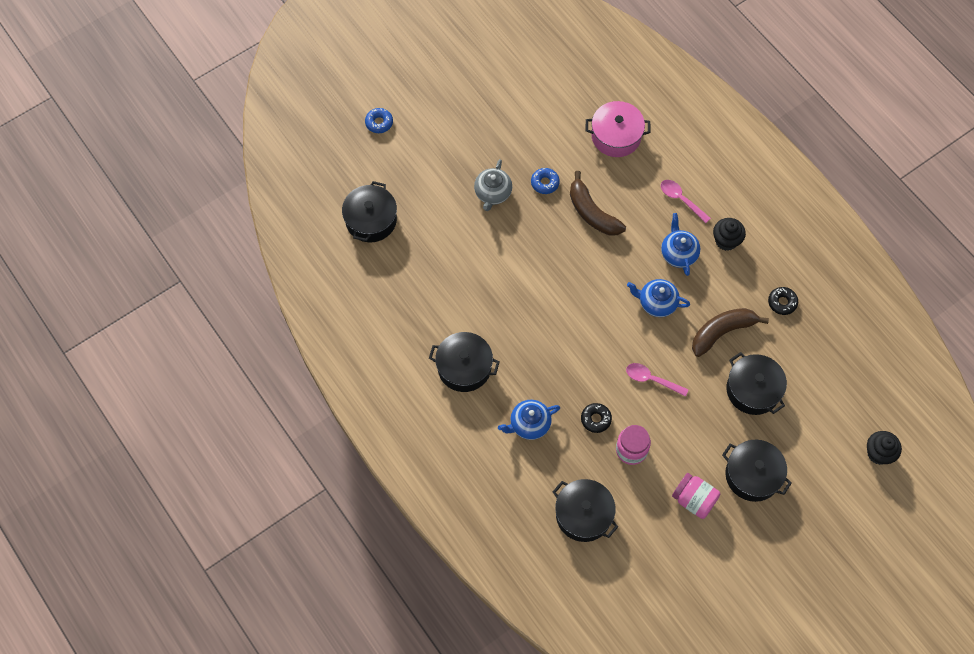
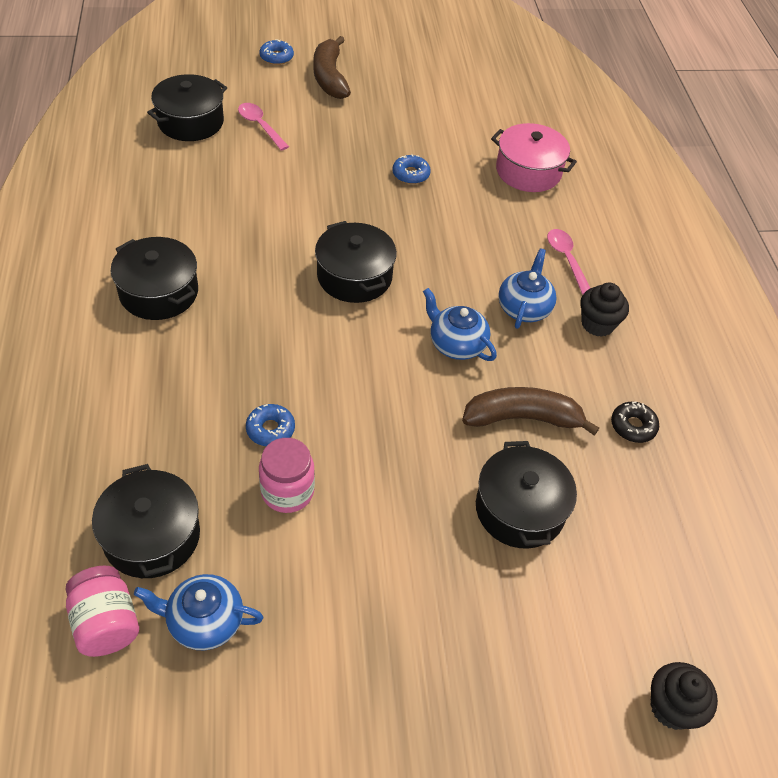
camera: 25 degrees right, 15 degrees down
(492, 193) = (343, 157): grey teapot -> none
(529, 424) = (180, 390): blue teapot -> blue teapot (204, 621)
(592, 212) = (445, 223): brown banana -> brown banana (330, 77)
(596, 419) = (270, 429): black donut -> blue donut
(651, 379) = (383, 423): pink spoon -> pink spoon (260, 126)
(694, 500) = (325, 607): pink jar -> pink jar (106, 623)
(752, 475) = (441, 624): black pot -> black pot (354, 276)

